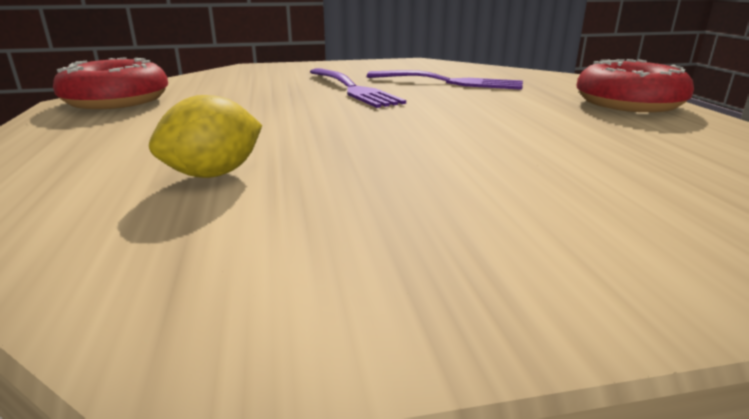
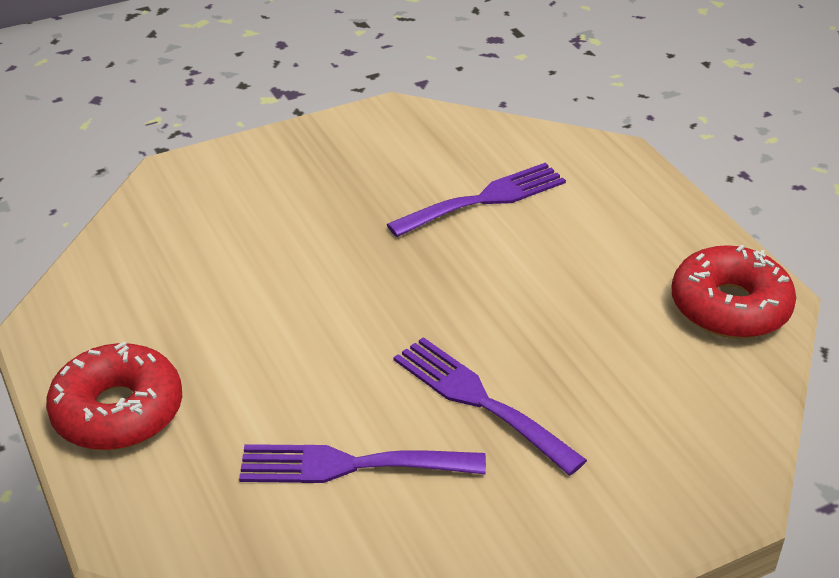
camera: 165 degrees right, 15 degrees up
(214, 174) = (485, 199): yellow lemon -> purple fork

